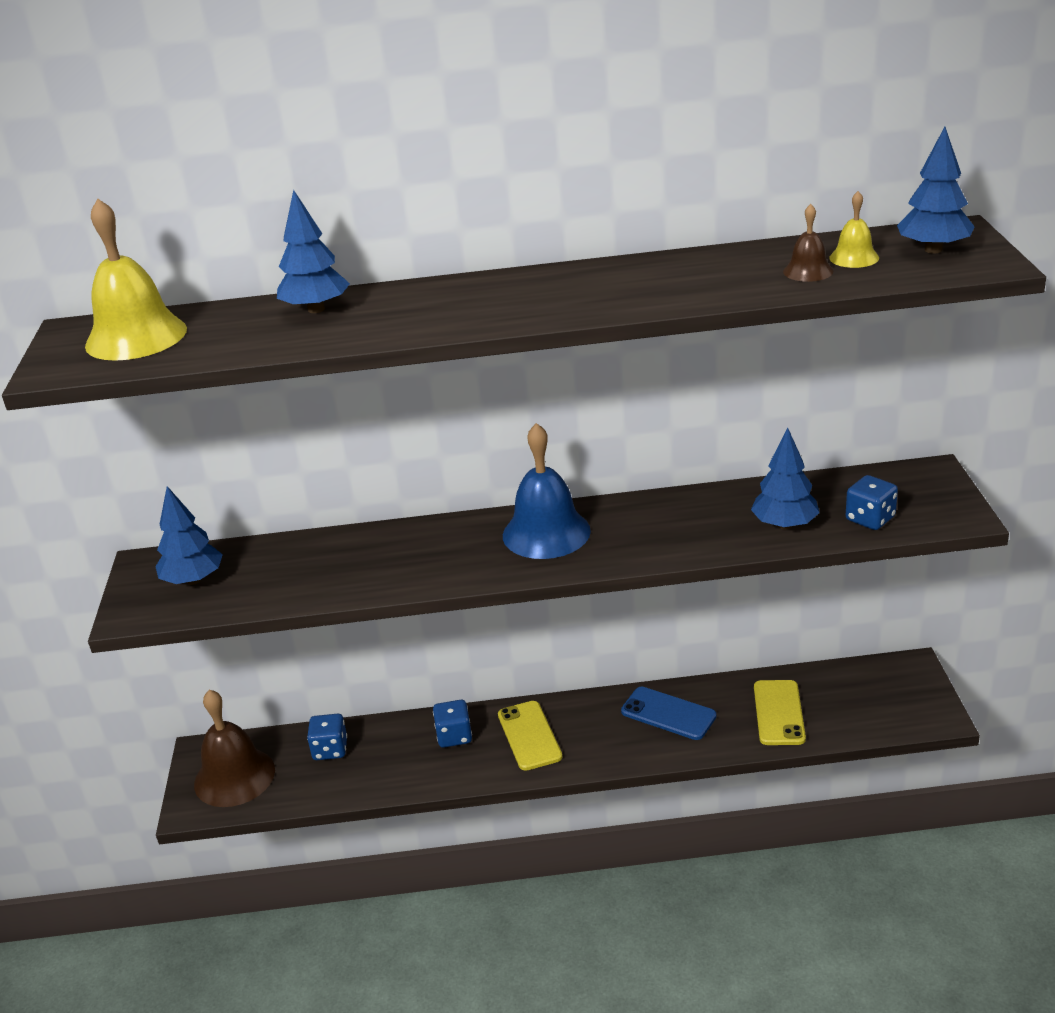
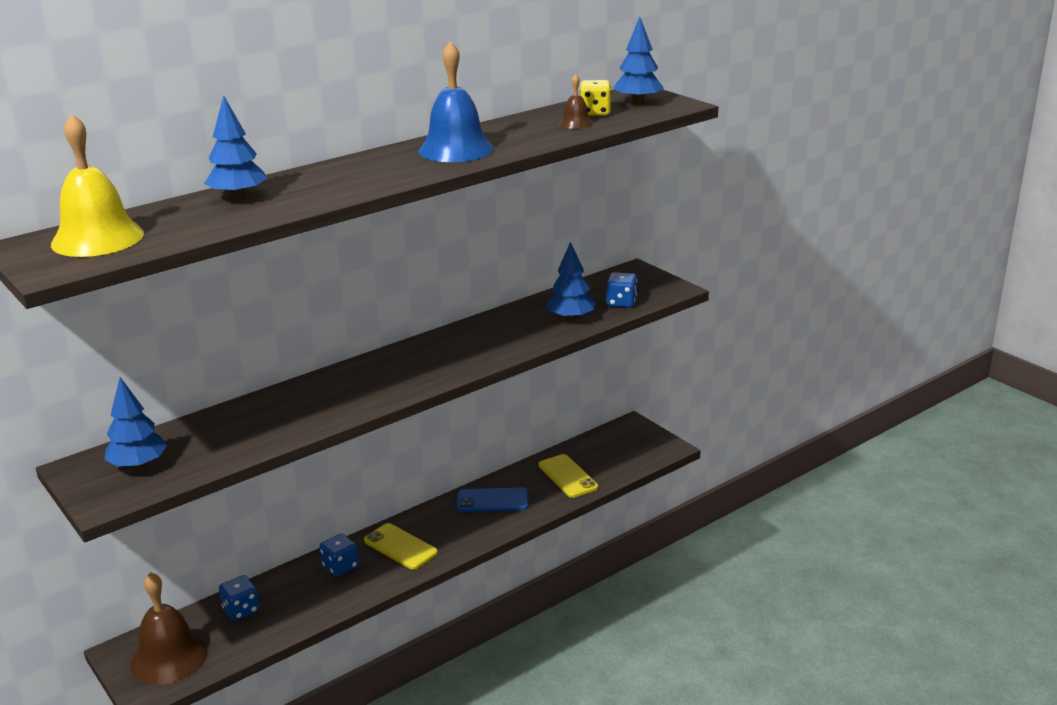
camera: 35 degrees left, 5 degrees down
(546, 533) = (408, 362): blue bell -> blue bell (456, 149)
(854, 258) = (595, 112): yellow bell -> yellow dice

